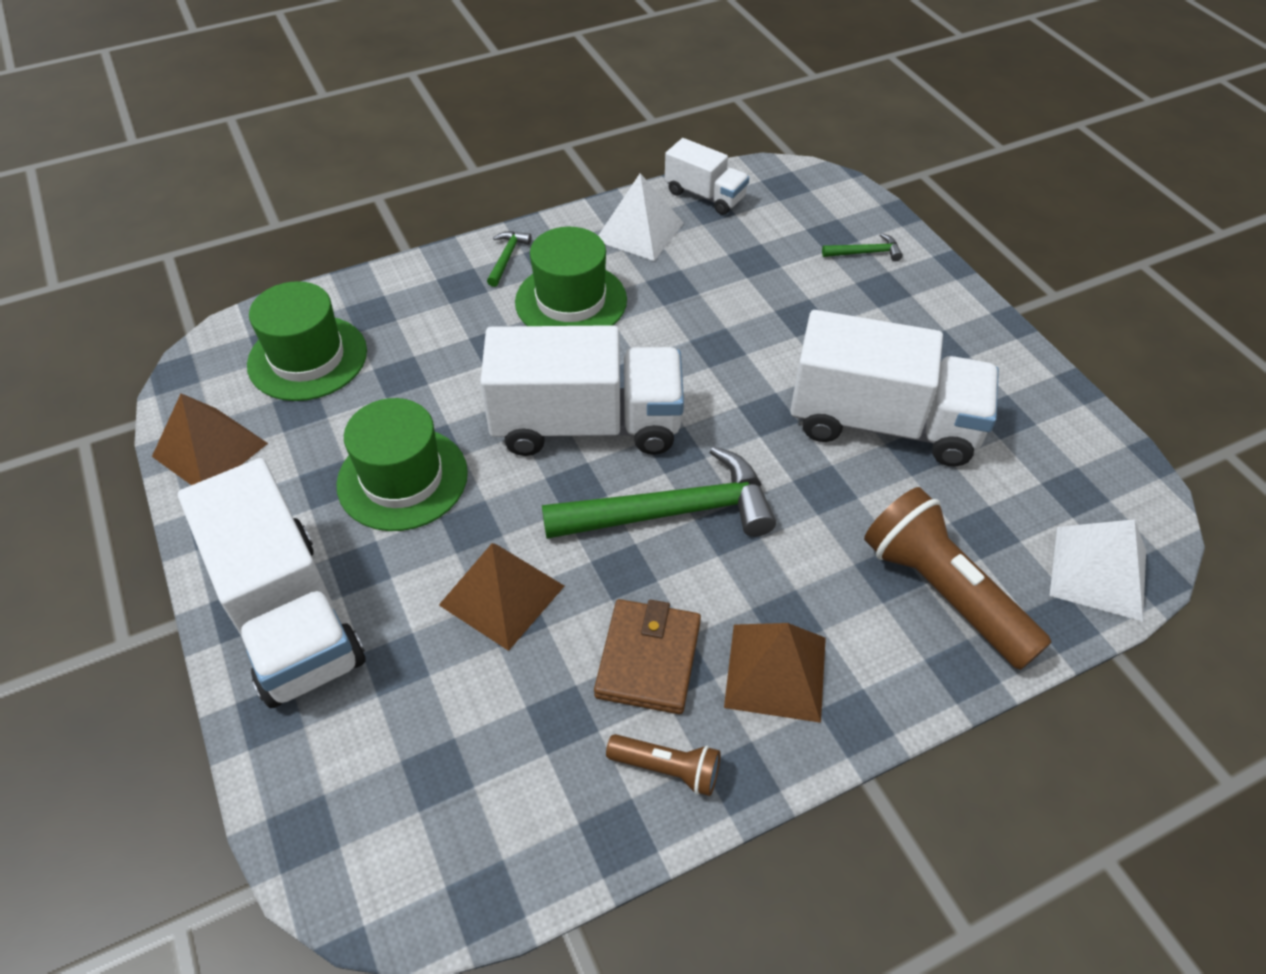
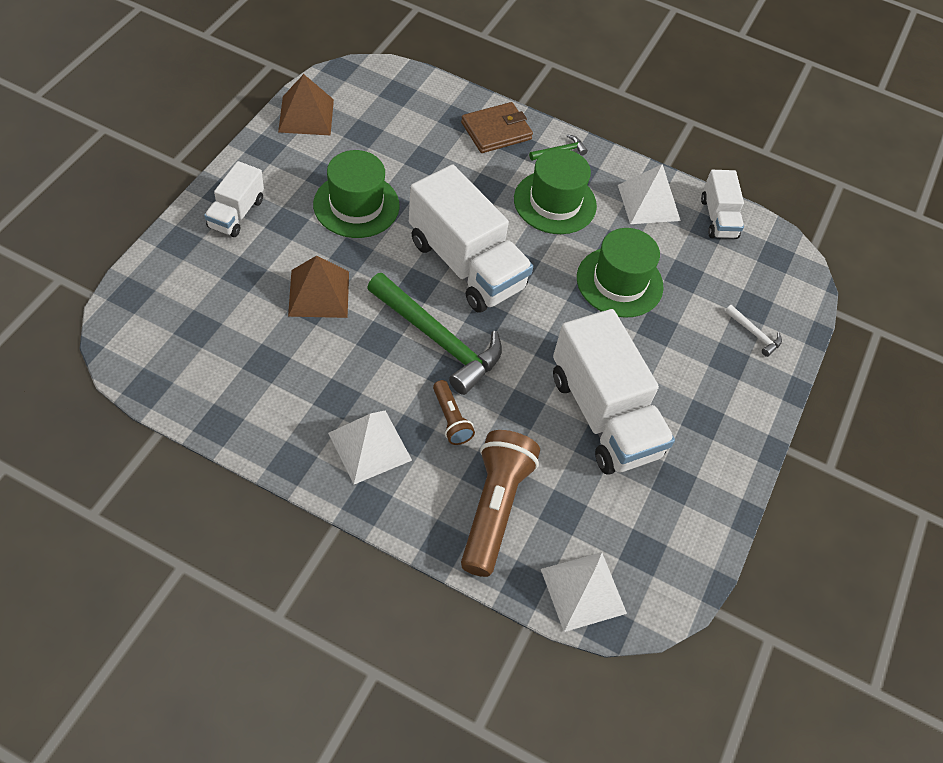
camera: 45 degrees right, 5 degrees up
(288, 616) = (236, 213): white truck -> white truck, size x0.52
(307, 358) = (400, 113): green hat -> green hat (619, 282)
(648, 659) = (331, 381): brown wallet -> brown wallet (496, 131)
(667, 769) = (271, 426): brown flashlight -> brown flashlight (451, 419)
(776, 671) = (370, 446): brown pyramid -> white pyramid
(865, 253) = (754, 334): green hammer -> white hammer

